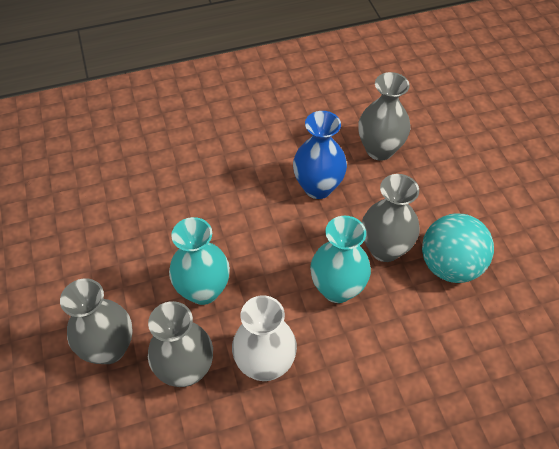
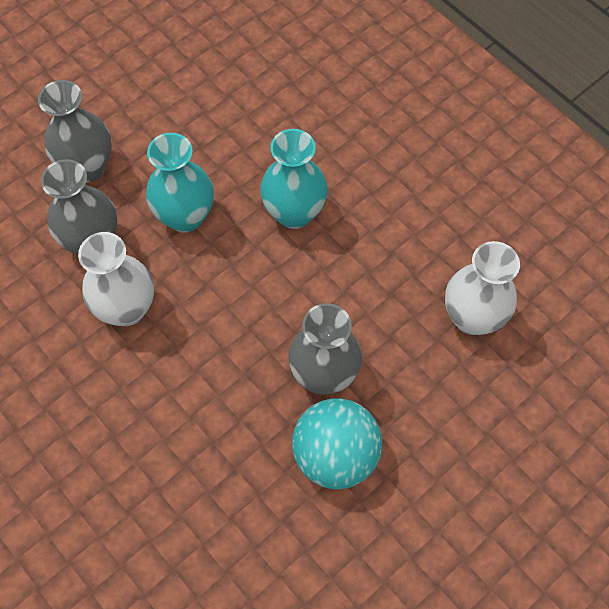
camera: 65 degrees right, 10 degrees up
(318, 187) = (375, 271): blue vase -> none
(337, 289) = (246, 343): turquoise vase -> turquoise vase (294, 213)
(379, 150) = (472, 317): grey vase -> white vase

